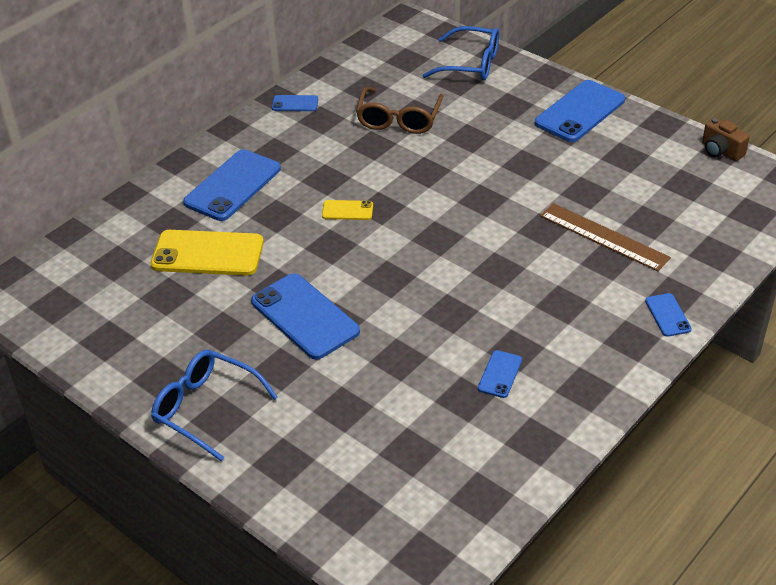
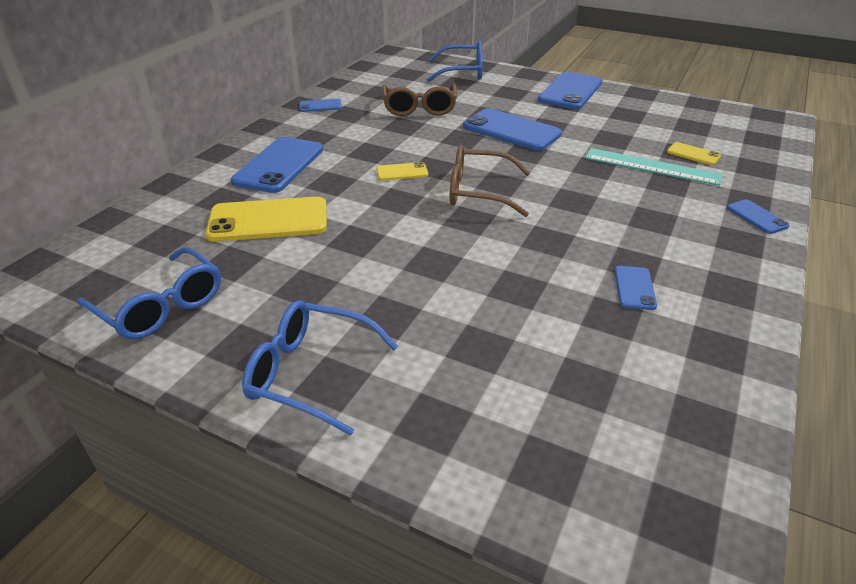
camera: 15 degrees left, 5 degrees down
(104, 330) = (160, 306): none -> blue glasses
(305, 316) = (396, 262): blue phone -> blue phone (511, 130)
(412, 246) = (479, 192): none -> brown glasses
(603, 237) = (652, 166): brown ruler -> turquoise ruler
(659, 225) = (693, 154): none -> yellow phone
(721, 151) = (701, 104): brown camera -> none

